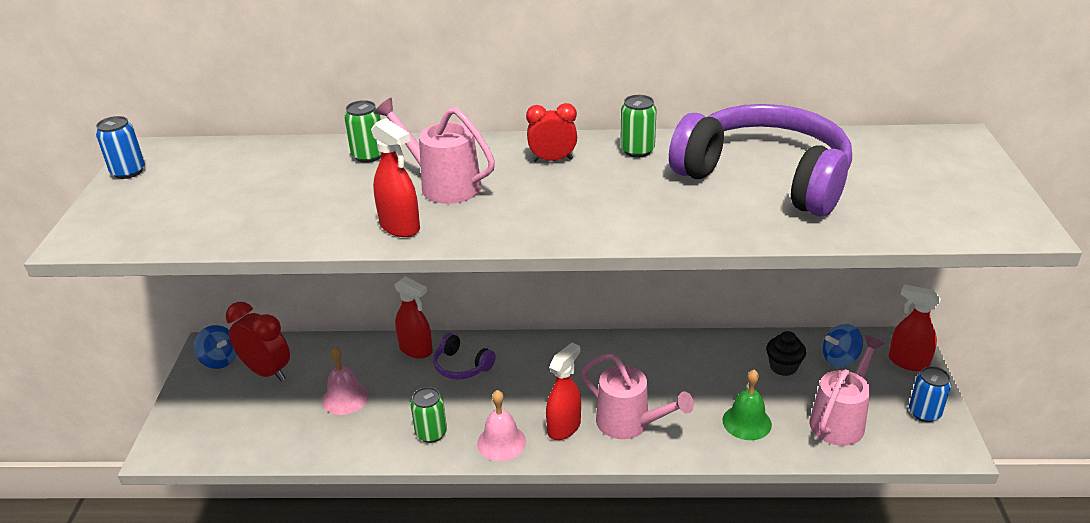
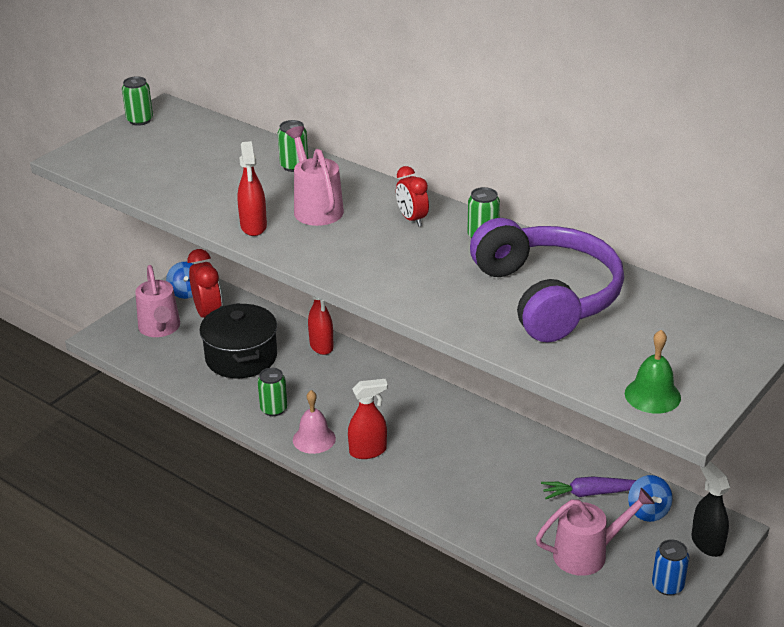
camera: 35 degrees right, 0 degrees up
(128, 172) = (140, 120): blue can -> green can
(345, 398) = (241, 357): pink bell -> black pot
(461, 366) = (341, 373): purple headphones -> none
(552, 160) = (412, 219): red clock -> red clock turned 150 degrees counterclockwise
(630, 423) = (418, 473): pink watering can -> pink watering can (160, 329)
(747, 422) = (509, 517): green bell -> green bell (652, 395)
(783, 367) = (590, 493): black cupcake -> purple carrot
(840, 359) = (648, 511): blue spinning top -> blue spinning top turned 120 degrees counterclockwise
(908, 362) = (707, 543): red spray bottle -> black spray bottle

